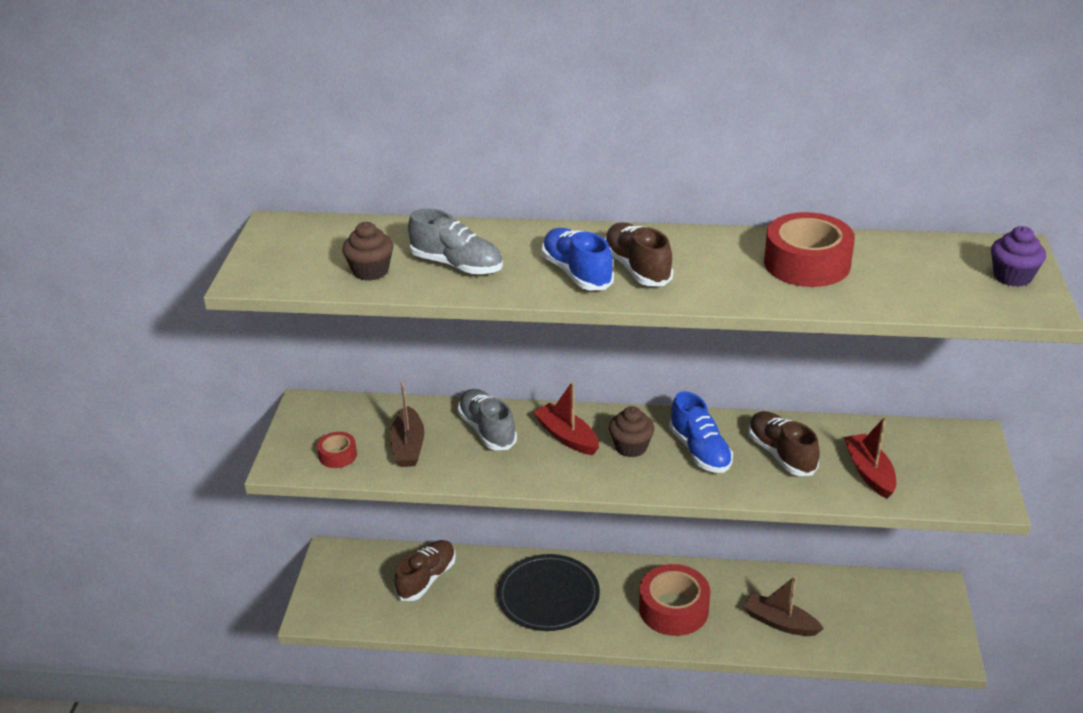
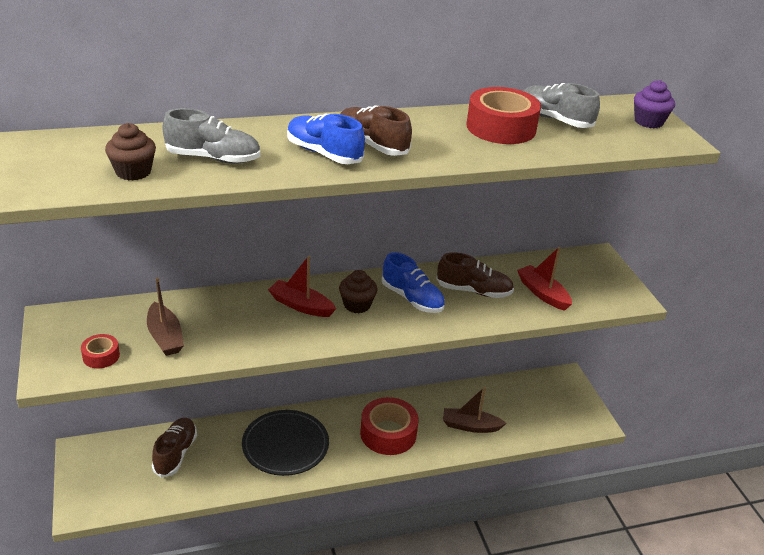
camera: 25 degrees left, 0 degrees up
(487, 430) = (230, 311): grey shoe -> grey shoe (554, 119)
(781, 454) = (474, 291): brown shoe -> brown shoe turned 150 degrees clockwise

